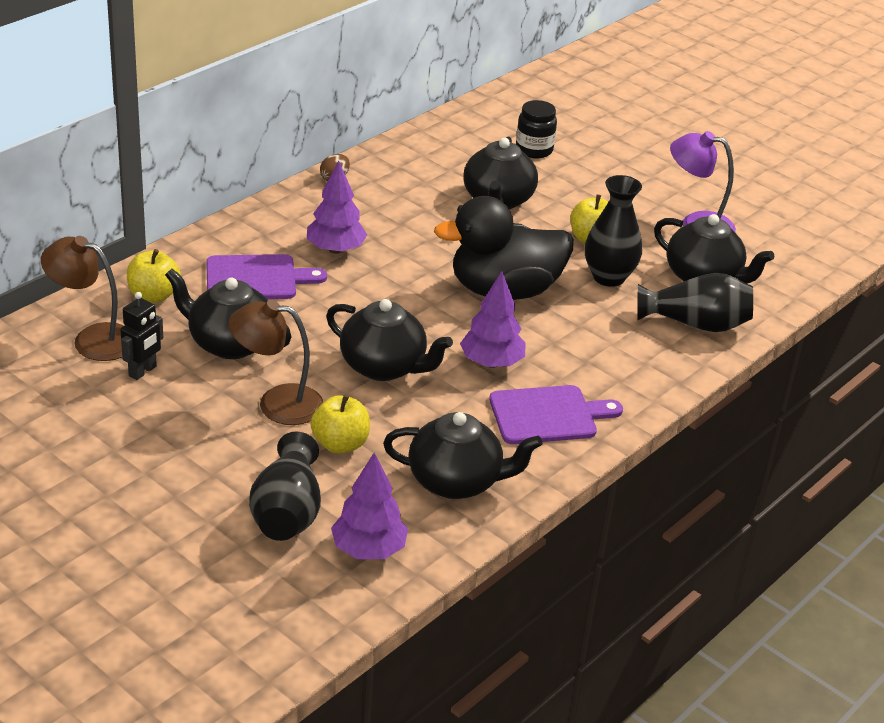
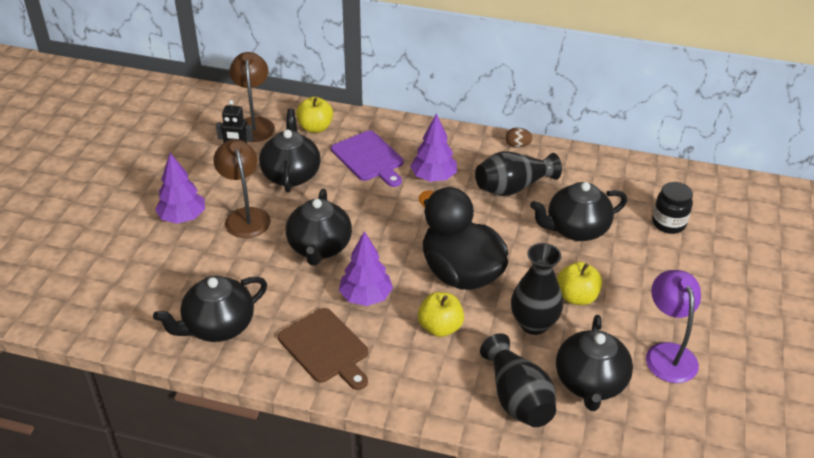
camera: 65 degrees right, 5 degrees up
(287, 512) = (140, 261): black vase -> black vase (513, 187)
(340, 444) = (222, 258): yellow apple -> yellow apple (440, 327)
(368, 550) = (124, 310): purple tree -> purple tree (182, 218)
(456, 481) = (218, 326): black teapot -> black teapot turned 75 degrees clockwise
(548, 415) = (325, 348): purple cutting board -> brown cutting board

